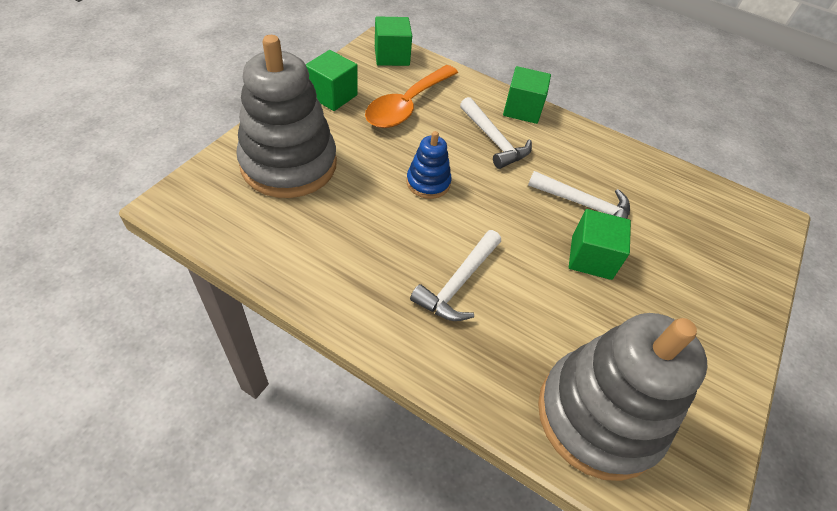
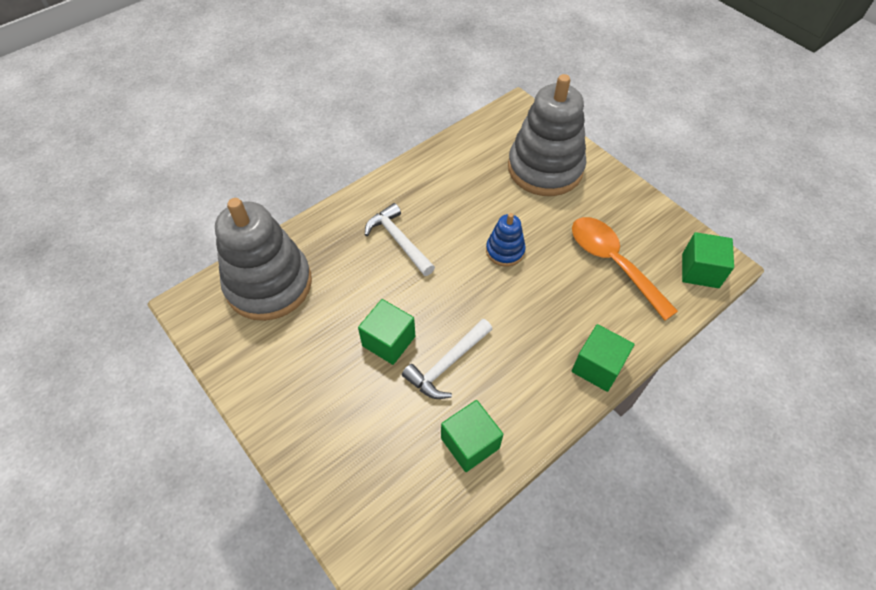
camera: 115 degrees right, 5 degrees up
(332, 95) = (632, 209): green cube -> green cube (470, 443)
(494, 140) = (551, 320): white hammer -> none

